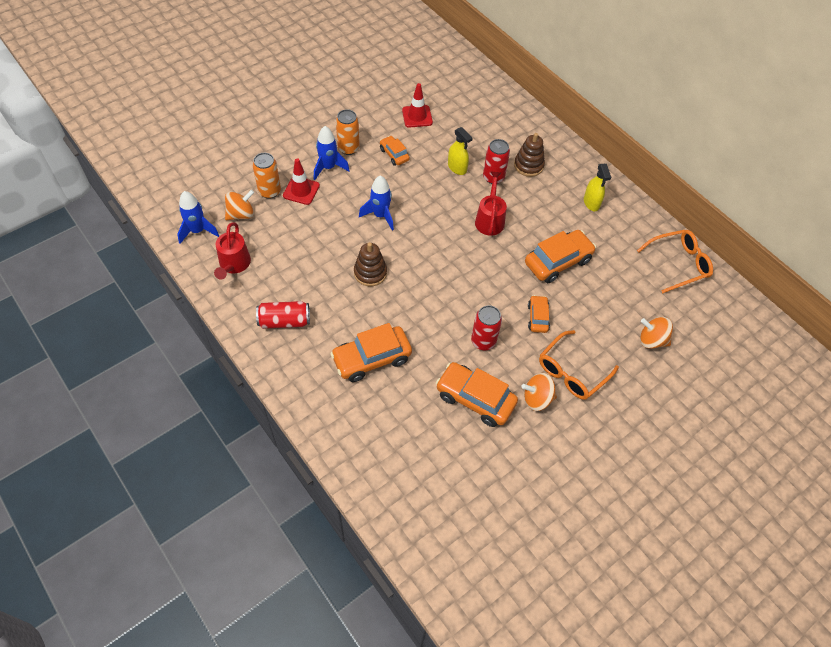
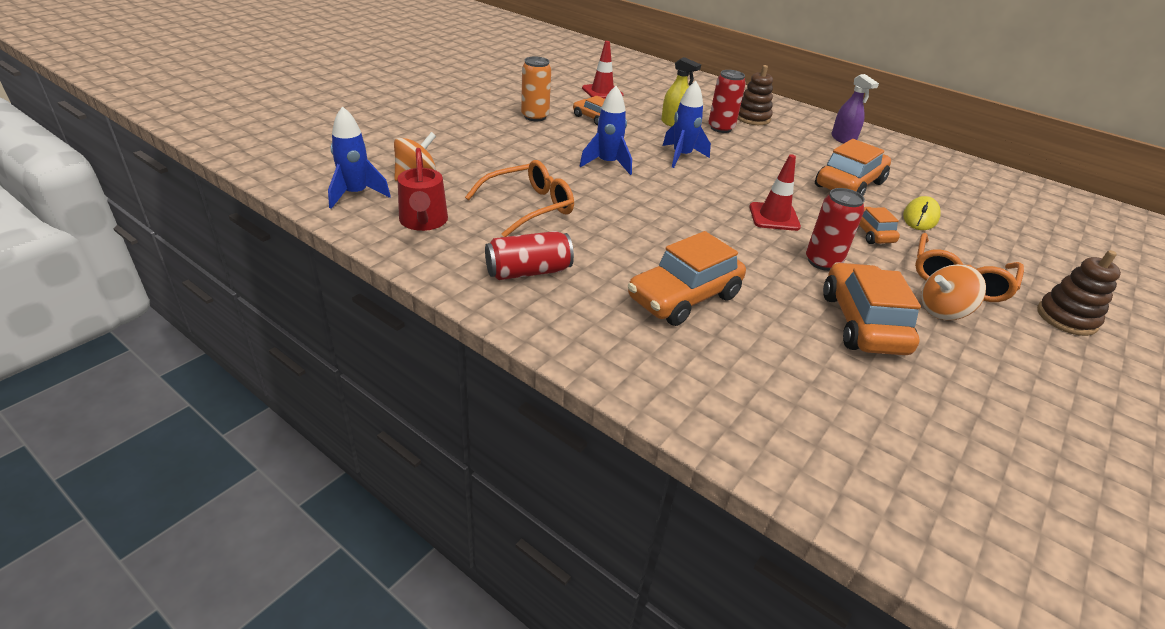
camera: 15 degrees left, 20 degrees down
(269, 191) = (448, 154): orange can -> none
(301, 190) = (491, 151): red traffic cone -> red traffic cone (774, 217)
(328, 167) = (518, 131): blue rocket -> blue rocket (681, 156)
(370, 273) = (626, 213): brown stacking toy -> brown stacking toy (1066, 318)
(475, 399) = (862, 323): orange car -> orange car turned 75 degrees clockwise
(490, 220) = (742, 158): red watering can -> none
(589, 306) = (920, 217): none -> yellow mouse
(591, 203) = (843, 139): yellow spray bottle -> purple spray bottle
(652, 340) = (1019, 239): orange spinning top -> none
(678, 264) = (979, 176): orange glasses -> orange glasses (528, 207)

